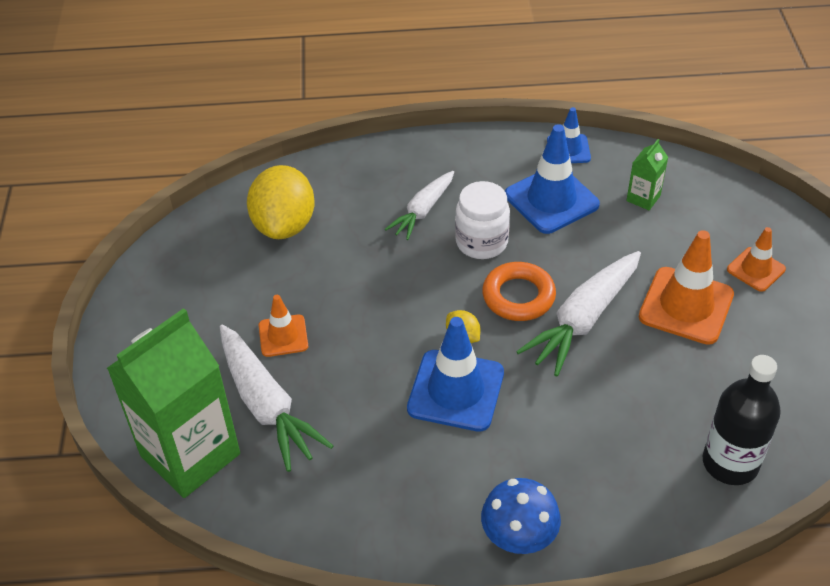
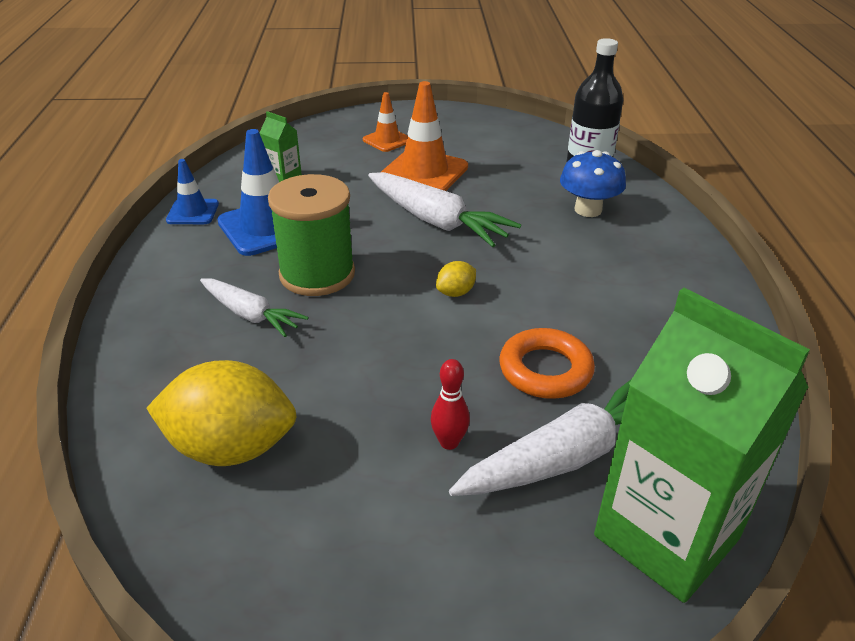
camera: 90 degrees left, 10 degrees down
(283, 336) = (449, 442): orange traffic cone -> red bowling pin
(456, 390) = (529, 300): blue traffic cone -> none
(481, 242) = (317, 274): white jar -> green spool
(518, 296) = (401, 255): orange ring -> orange ring (545, 370)
(519, 537) = (692, 271): blue mushroom -> blue mushroom (588, 210)

